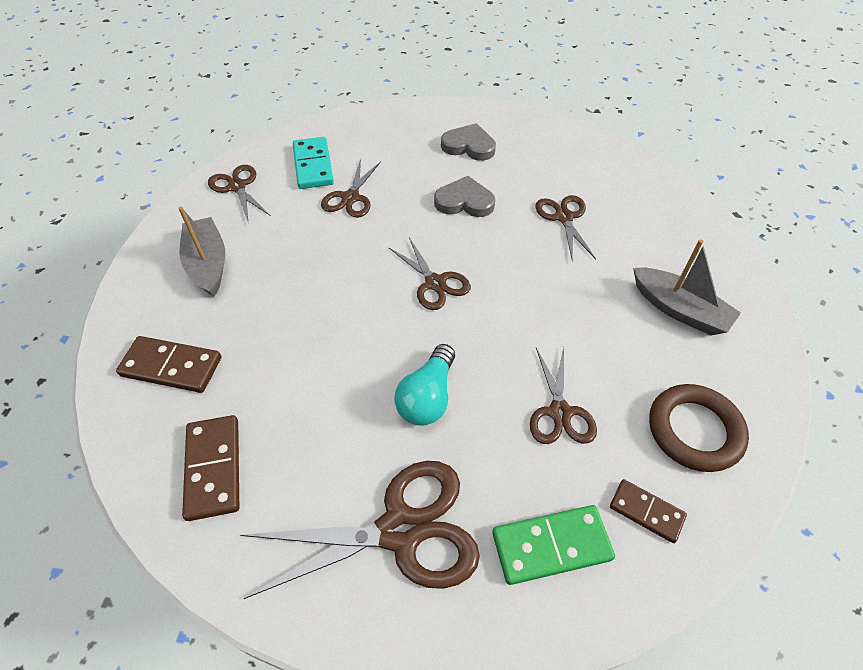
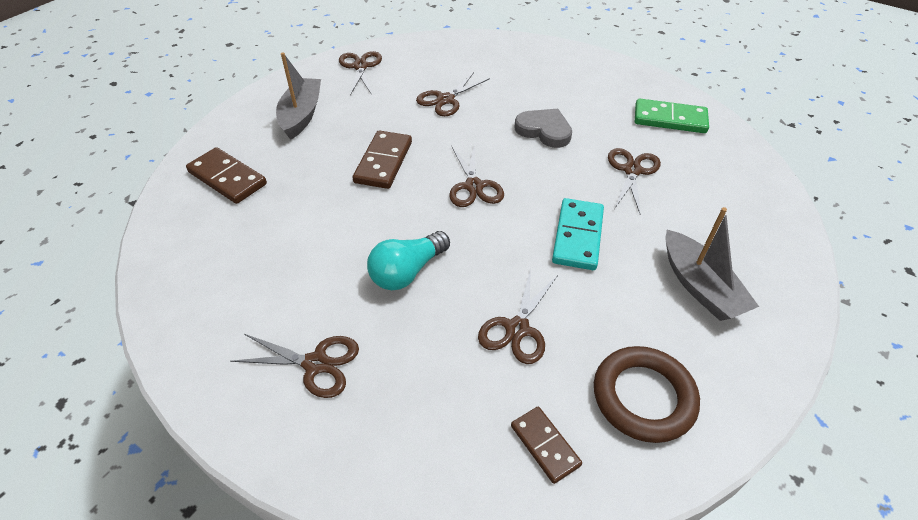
camera: 25 degrees right, 5 degrees down
(214, 468) = (209, 260): brown domino -> brown domino (383, 162)
(313, 165) = (431, 67): turquoise domino -> turquoise domino (577, 236)
(400, 530) = (316, 364): brown scissors -> brown scissors, size x0.58
(469, 146) = (578, 88): grey heart -> none
(551, 546) = (435, 433): green domino -> green domino (670, 119)

